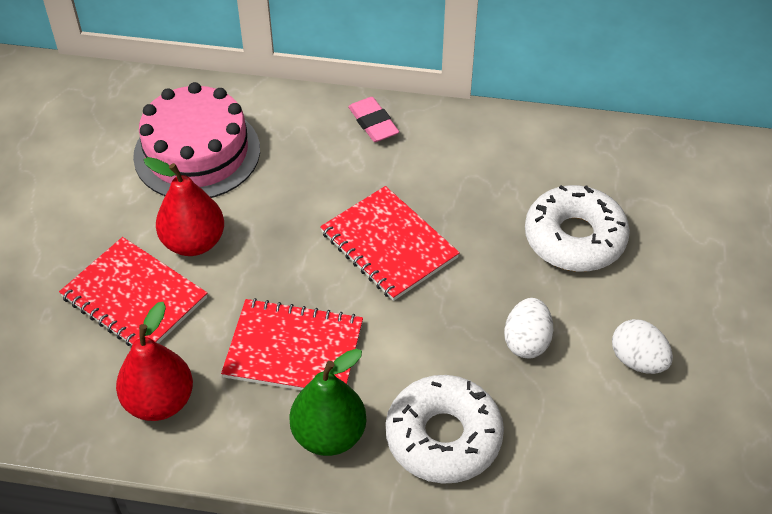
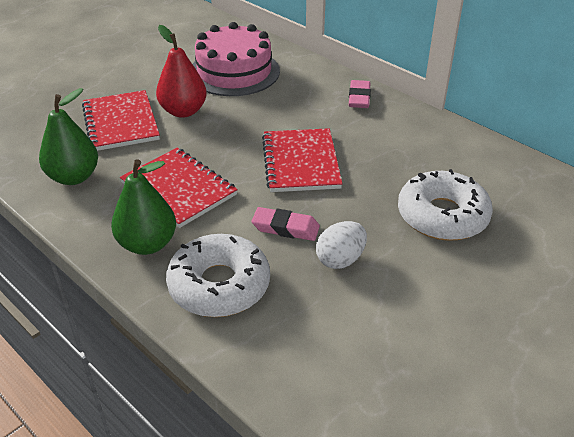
camera: 35 degrees right, 10 degrees down
(159, 401) = (74, 177): red pear -> green pear
(446, 335) = (285, 228): none -> pink eraser
(637, 360) = (418, 315): white egg -> none

